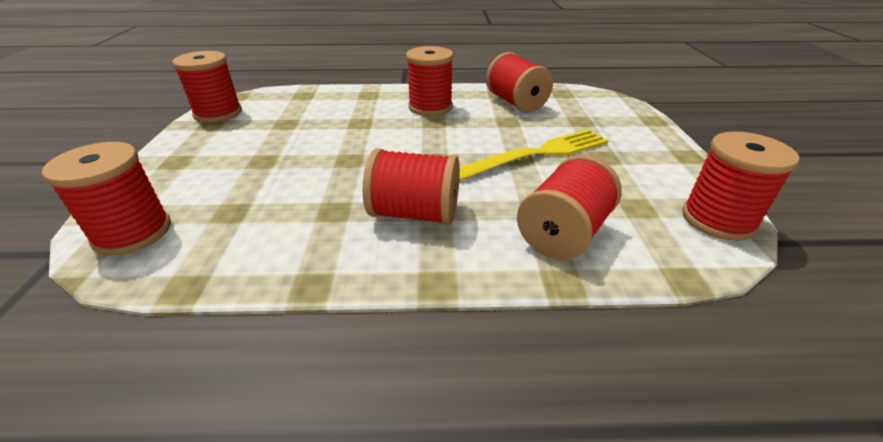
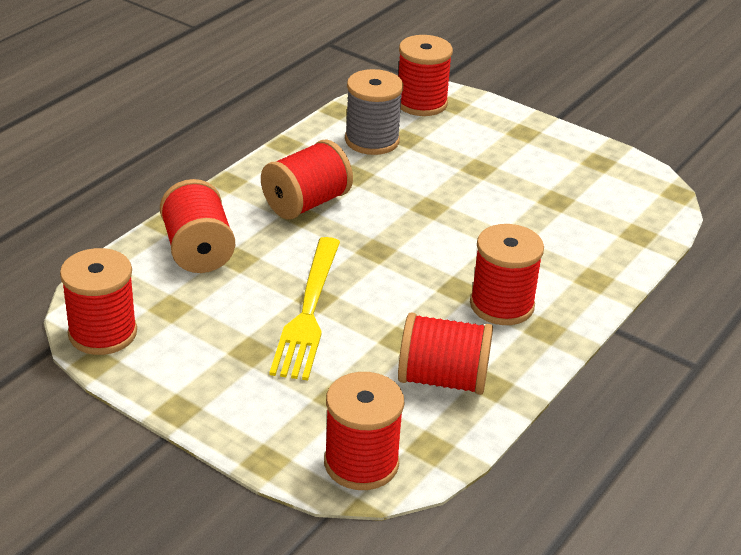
camera: 125 degrees right, 0 degrees up
(218, 113) = (626, 170): red spool -> red spool (361, 463)
(253, 228) = (372, 140): none -> grey spool

